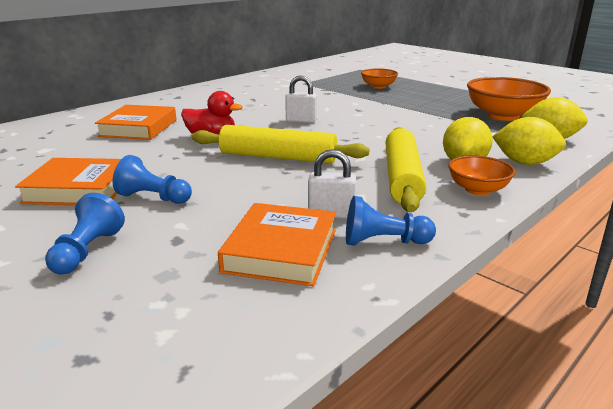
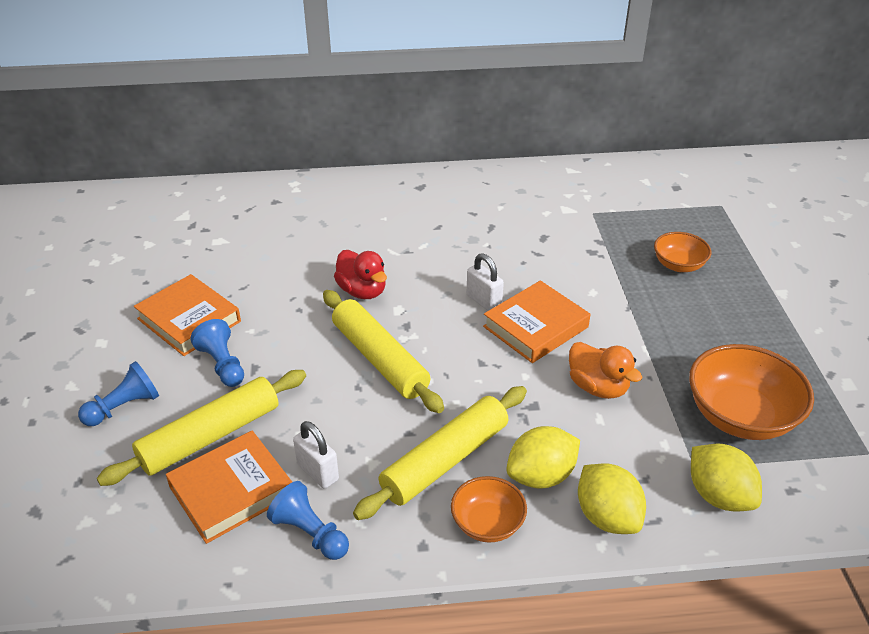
camera: 40 degrees right, 15 degrees up
(138, 128) = (322, 238): orange book -> orange book (535, 327)
(208, 233) = (210, 436): none -> yellow rolling pin
(424, 127) = (598, 387): none -> orange duck

